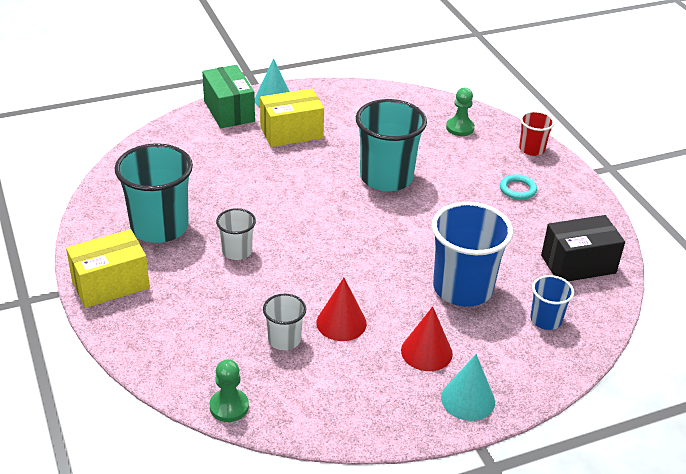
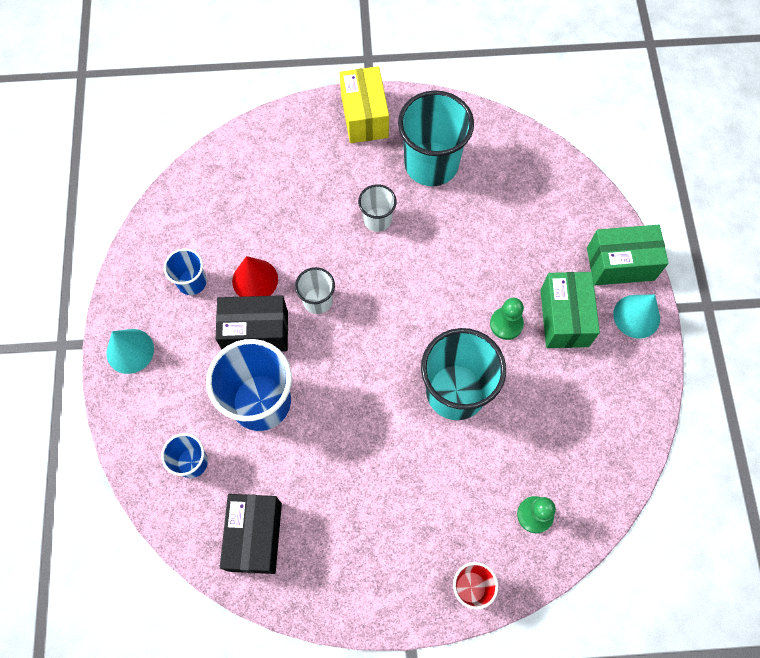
camera: 110 degrees right, 30 degrees up
(229, 407) = (196, 174): green pawn -> green pawn (506, 324)
(284, 339) = (251, 230): white cup -> white cup (317, 300)
(291, 132) = (564, 318): yellow box -> green box
(366, 371) = (192, 282): none -> blue cup
(396, 308) = (256, 332): none -> black box
(426, 352) = (194, 338): red cone -> none
(517, 189) = (397, 530): turquoise ring -> none

